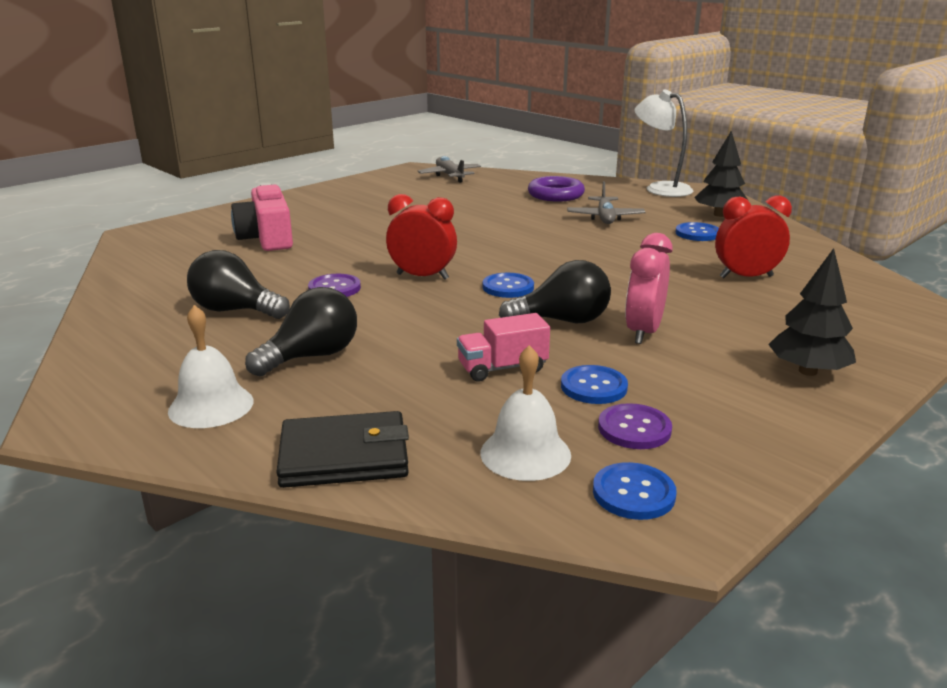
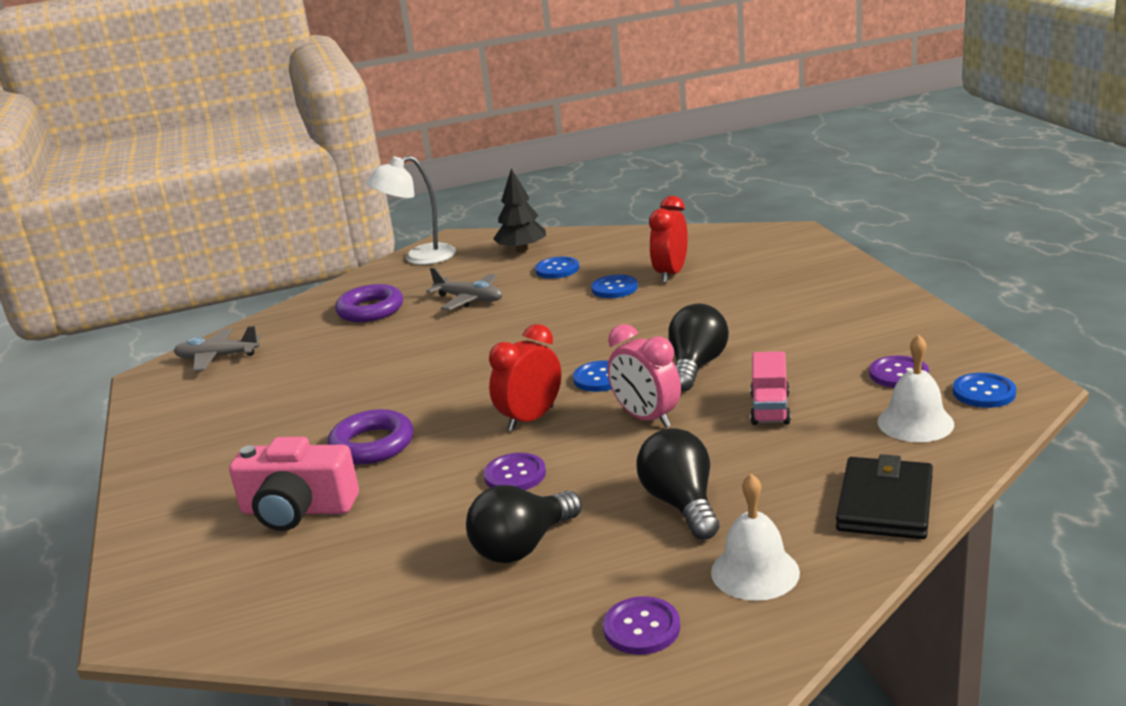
camera: 60 degrees left, 0 degrees up
(129, 372) = (641, 628): none -> purple button
(358, 238) = (372, 444): none -> purple ring
(593, 387) = (826, 376): blue button -> blue button (614, 288)
(643, 332) = (744, 337): pink clock -> pink clock (646, 418)
(808, 371) = (848, 295): black tree -> none

